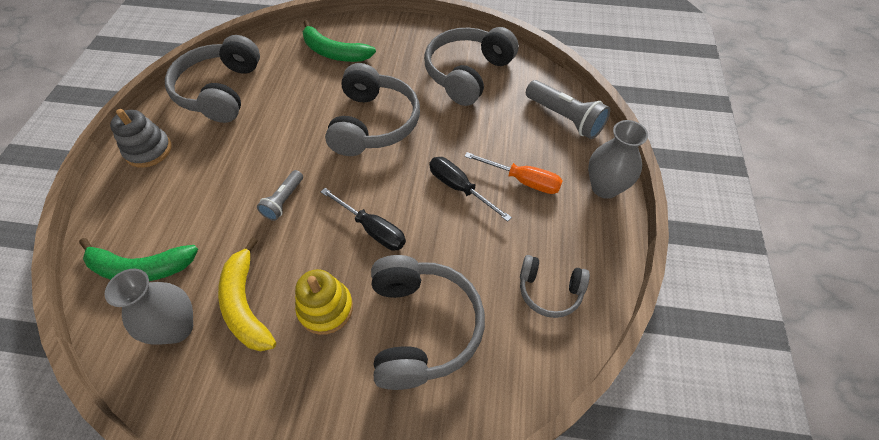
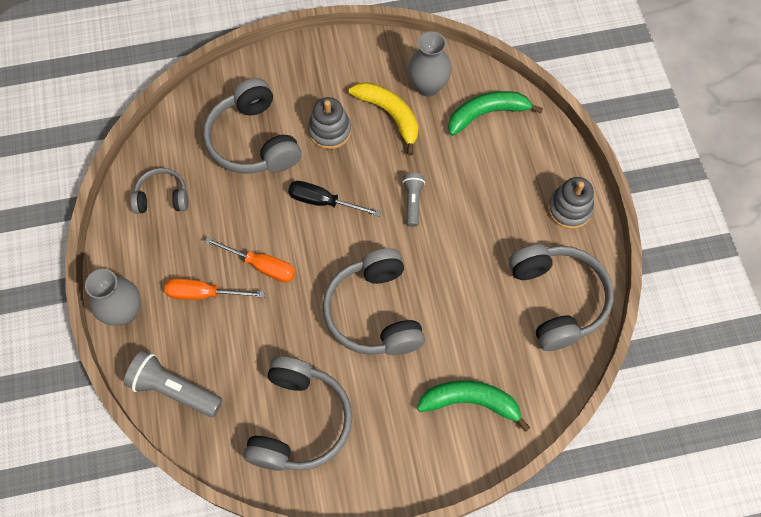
camera: 160 degrees right, 10 degrees up
(325, 308) = (330, 131): yellow stacking toy -> grey stacking toy
(459, 188) = (261, 266): black screwdriver -> orange screwdriver

